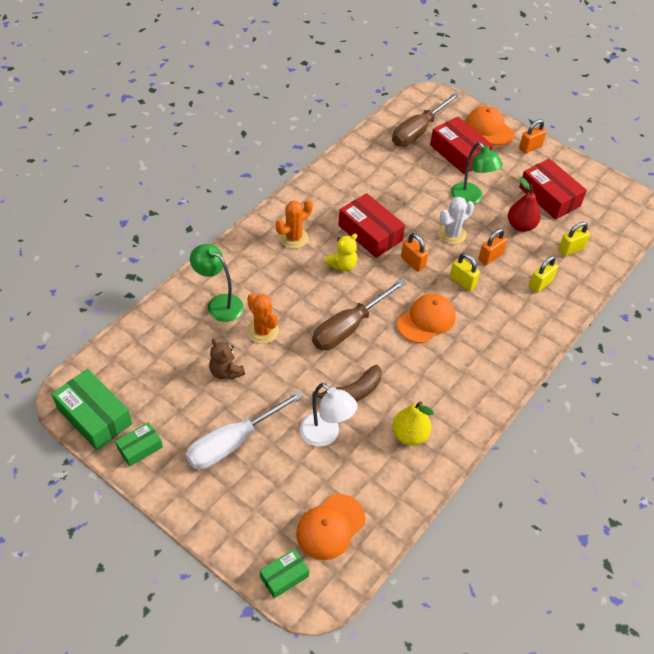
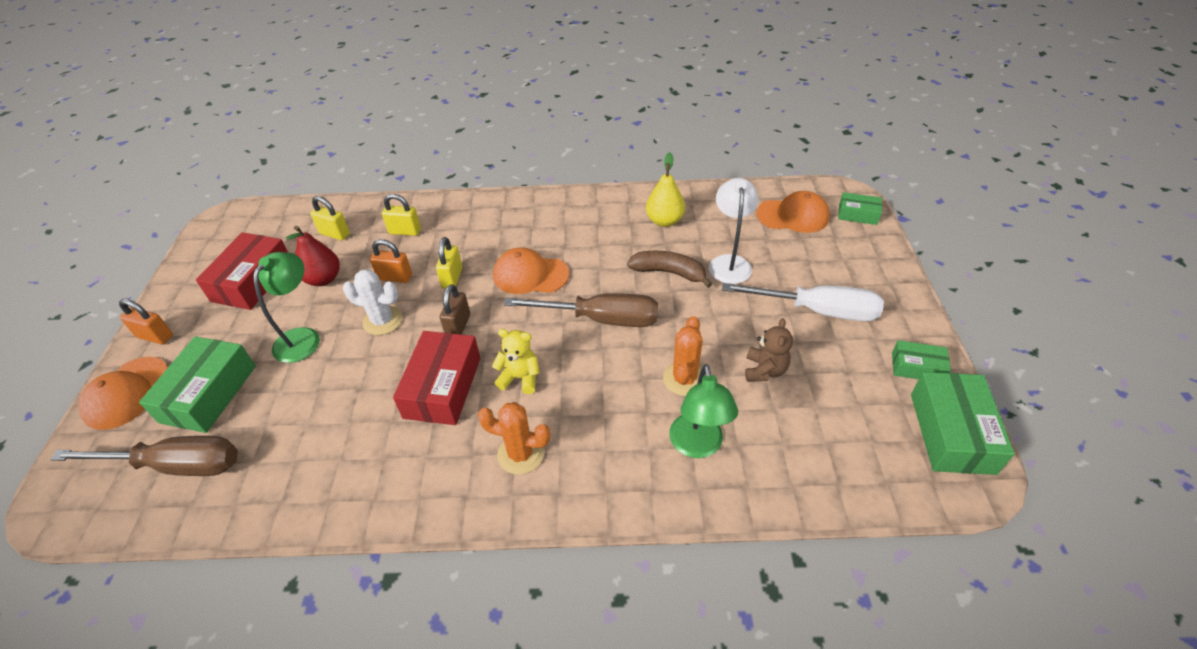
camera: 125 degrees left, 5 degrees down
(413, 262) = (458, 326): orange padlock -> brown padlock
(459, 153) = (209, 394): red box -> green box

